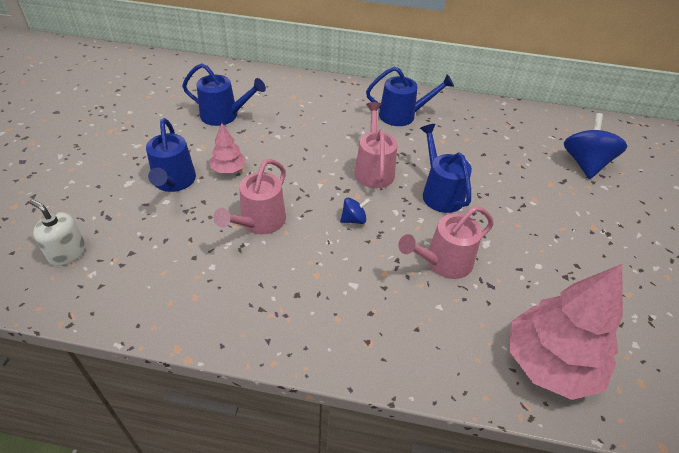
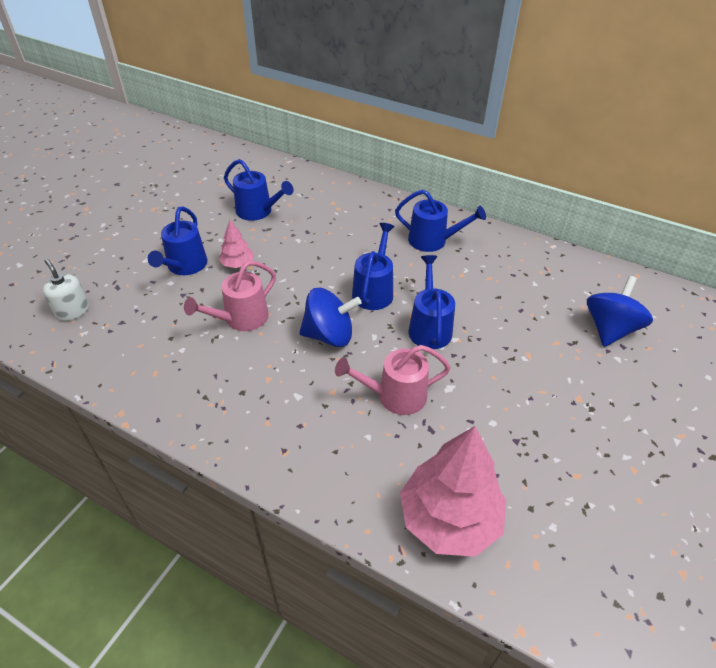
camera: 20 degrees right, 0 degrees up
(354, 219) = (329, 335): blue spinning top -> blue spinning top, size x2.04
(374, 170) = (374, 291): pink watering can -> blue watering can

